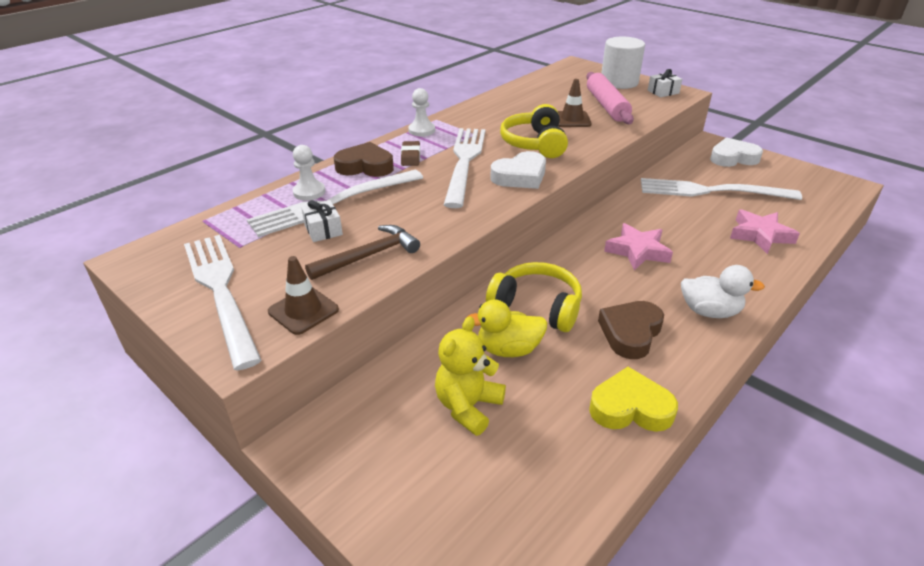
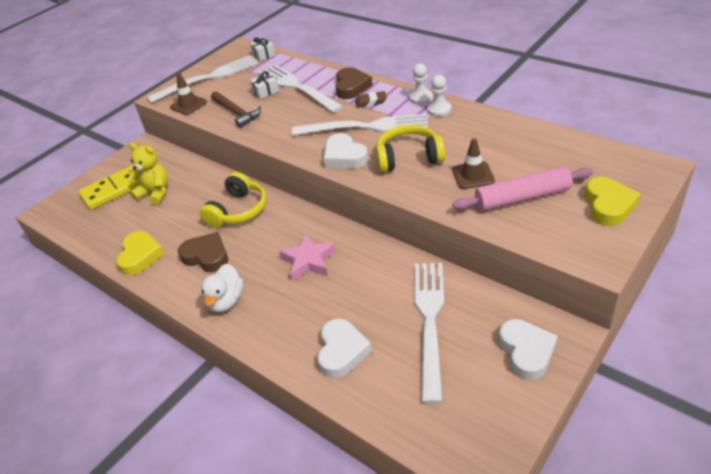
camera: 90 degrees right, 5 degrees up
(309, 192) = (312, 76): white pawn -> white pawn (439, 110)
(436, 473) = (115, 189): none -> yellow domino
(508, 349) = (198, 202): yellow duck -> none
(619, 82) = (608, 205): white cylinder -> yellow heart
(663, 92) = (592, 243): white gift -> white gift (264, 55)
(760, 235) = (342, 351): pink star -> white heart

